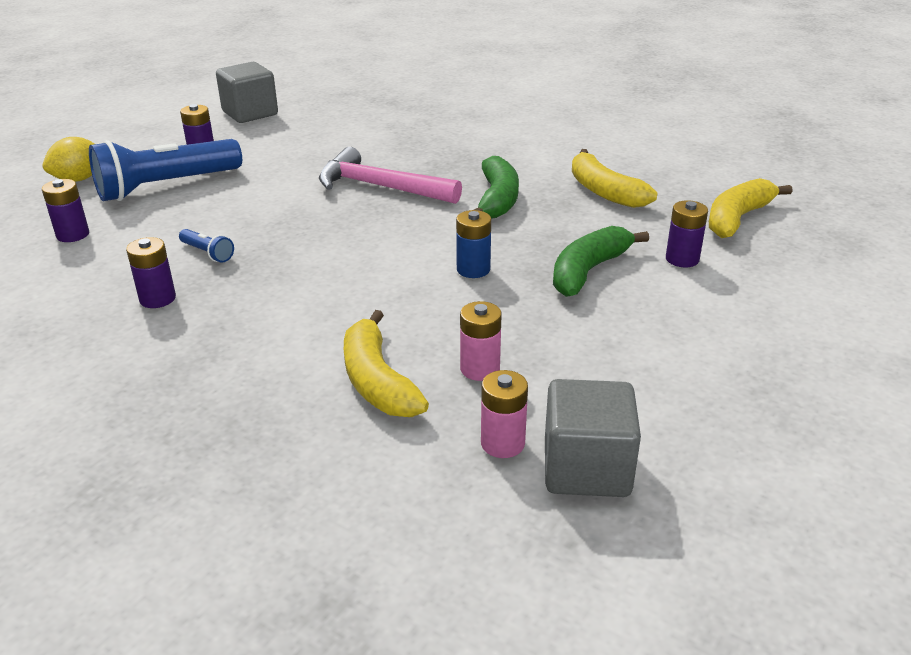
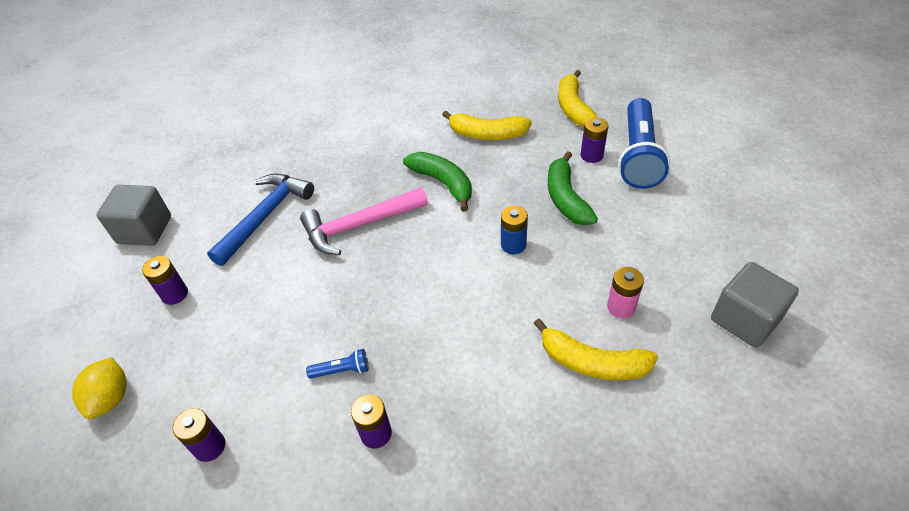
camera: 45 degrees left, 15 degrees up
(166, 186) = (203, 344): blue flashlight -> blue flashlight (638, 155)
(330, 146) = (265, 216): none -> blue hammer
(502, 443) = (698, 340): pink battery -> none

